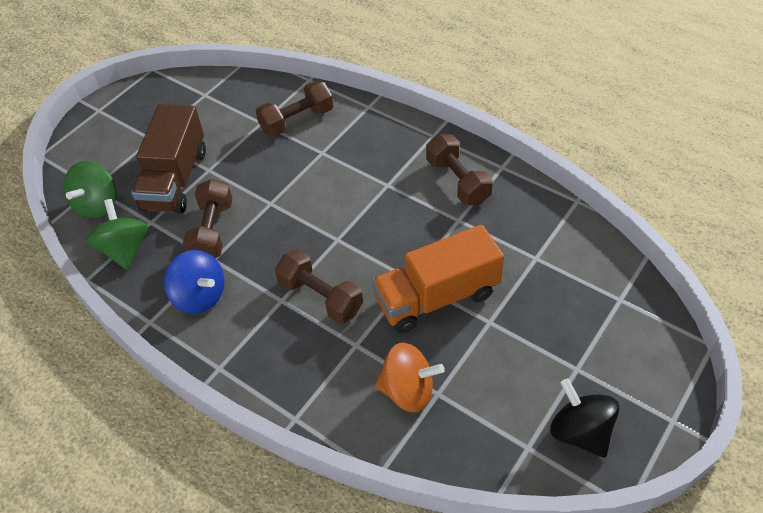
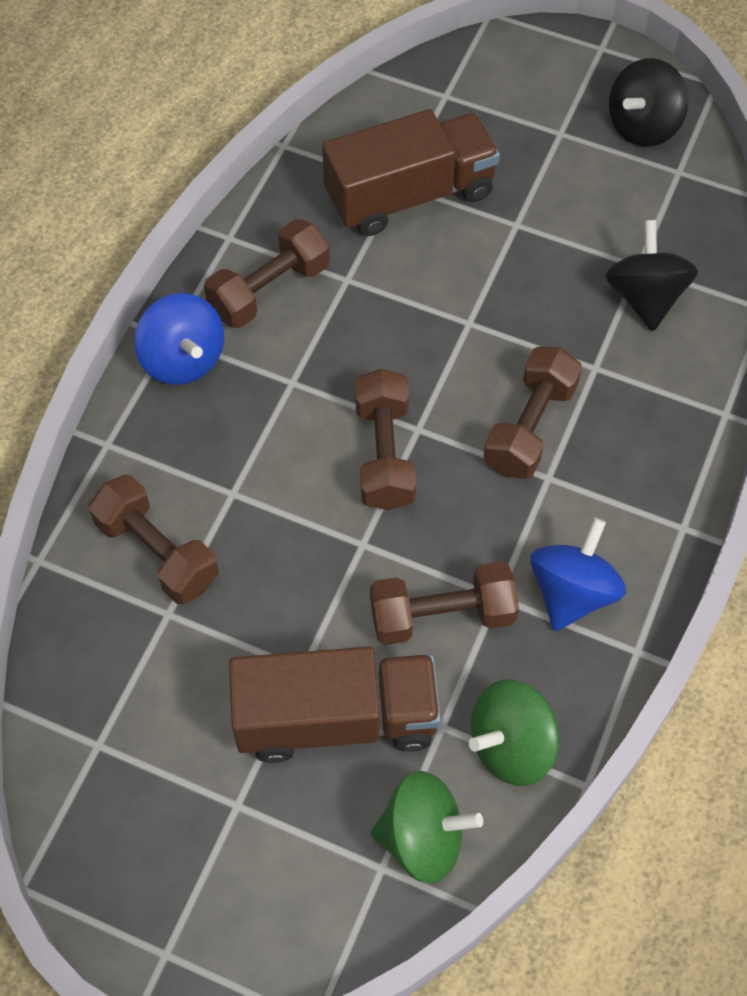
camera: 105 degrees left, 10 degrees up
(324, 220) = (384, 454): none -> brown dumbbell
(408, 390) = (645, 297): orange spinning top -> black spinning top
(415, 139) = (183, 359): none -> blue spinning top
(436, 297) = (493, 287): orange truck -> none
(524, 263) = (410, 195): none -> brown truck

